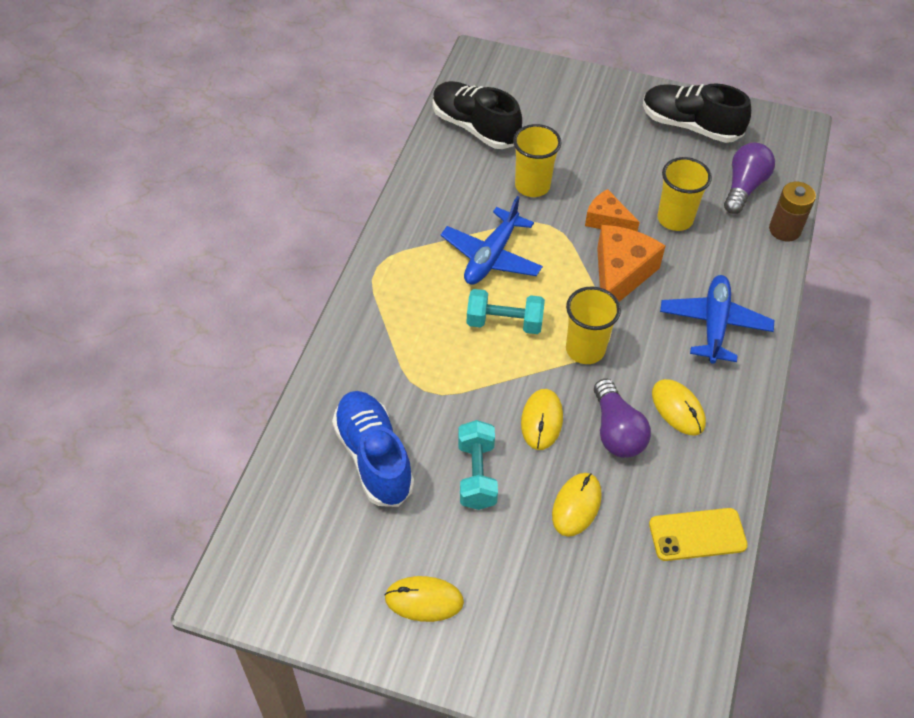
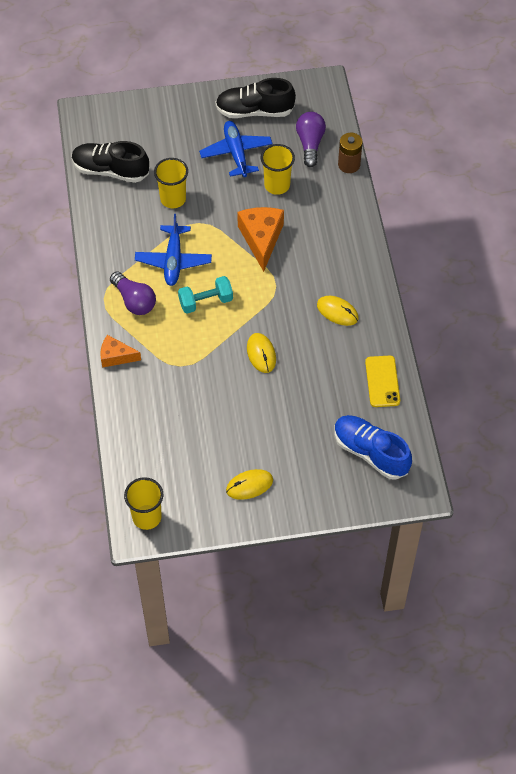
camera: 25 degrees left, 5 degrees up
(373, 457) = (173, 419): blue shoe -> blue shoe (370, 452)
(476, 474) = (240, 402): turquoise dumbbell -> none
(576, 505) = (307, 395): yellow mouse -> none
(585, 349) = (264, 298): yellow cup -> yellow cup (147, 517)
(607, 220) = (234, 204): orange cheese -> orange cheese (116, 356)
(616, 431) = (308, 341): purple light bulb -> purple light bulb (134, 301)
(697, 534) = (382, 381): yellow phone -> yellow phone turned 60 degrees counterclockwise
(714, 324) = (334, 248): blue plane -> blue plane (236, 153)

